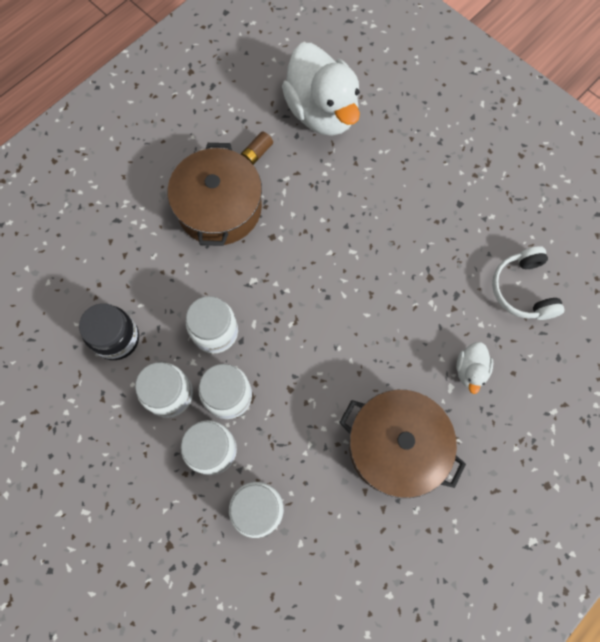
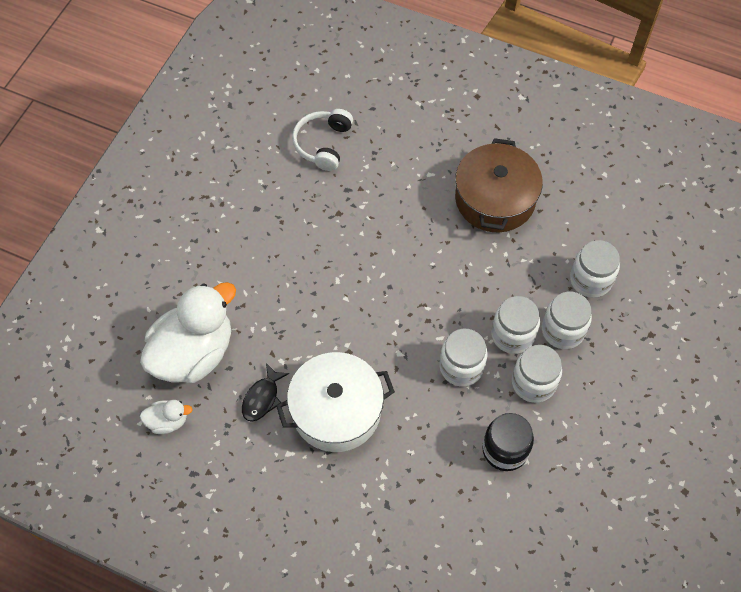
camera: 110 degrees left, 10 degrees down
(219, 208) = (336, 410): brown pot -> white pot
(257, 153) = (262, 398): brown battery -> black fish
(470, 370) = (409, 164): white duck -> white duck (168, 421)
(522, 290) = (323, 144): white headphones -> white headphones turned 135 degrees clockwise

